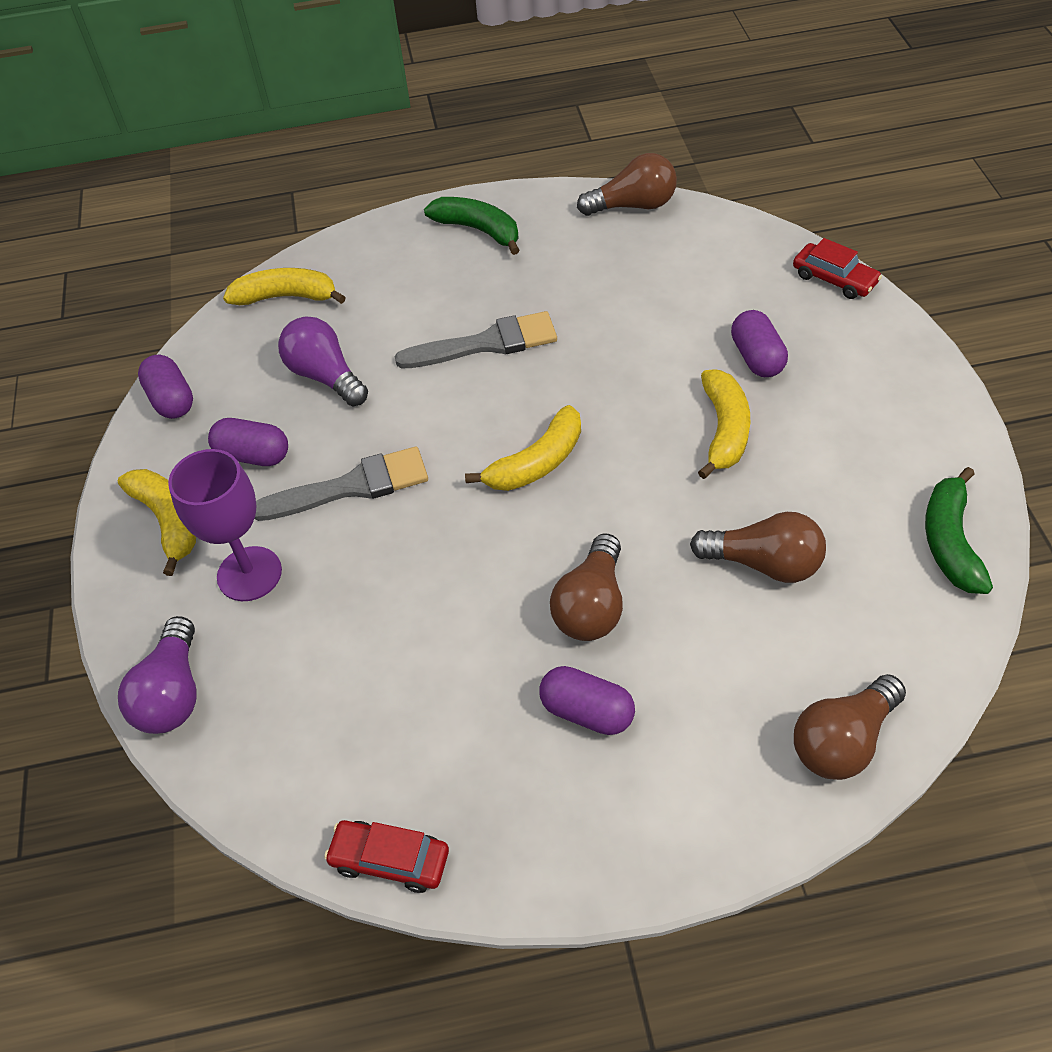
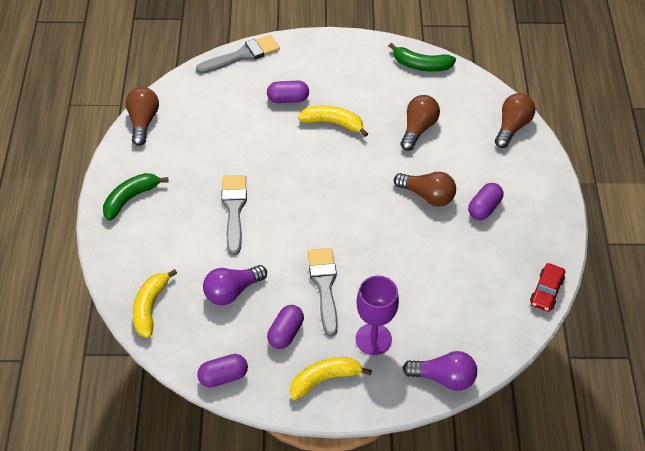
camera: 85 degrees left, 0 degrees up
(537, 463) = (332, 201): yellow banana -> none
(834, 279) = (242, 55): red car -> grey brush
(842, 740) = (512, 127): brown light bulb -> brown light bulb turned 120 degrees counterclockwise

